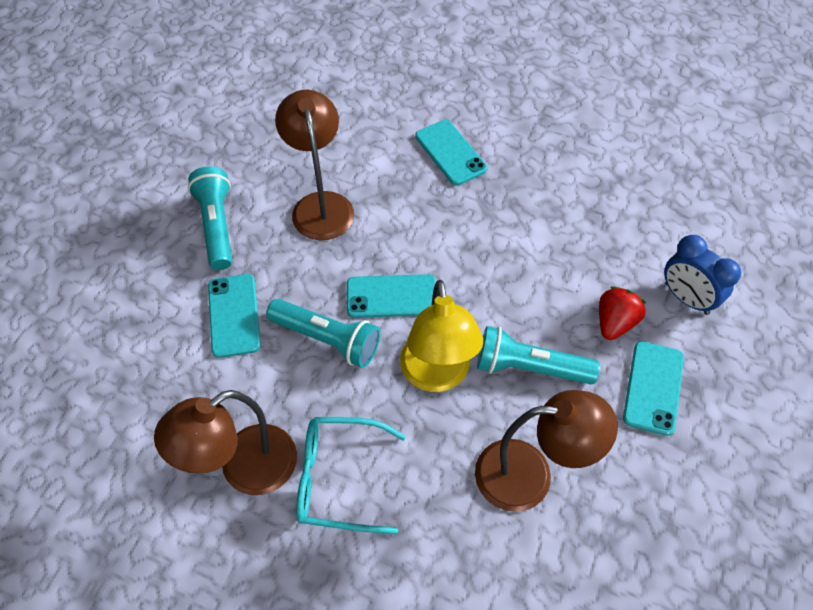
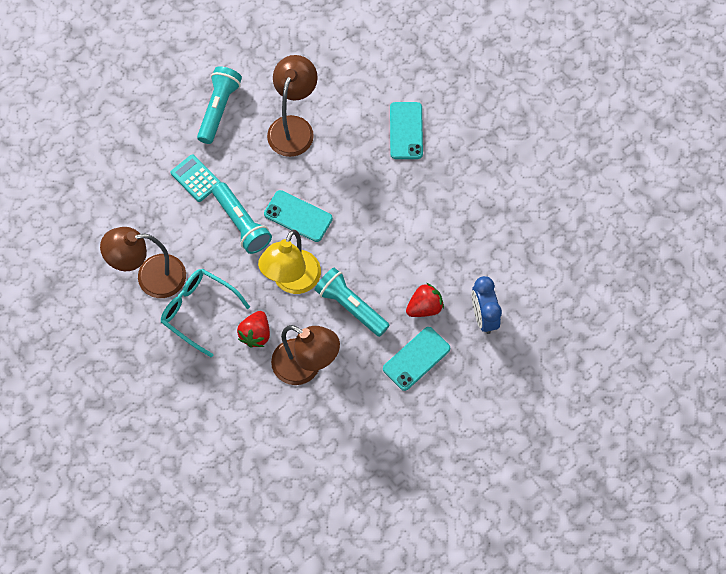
camera: 30 degrees right, 10 degrees up
(234, 315) = (195, 178): turquoise phone -> turquoise calculator
(435, 468) = (255, 334): none -> red strawberry

